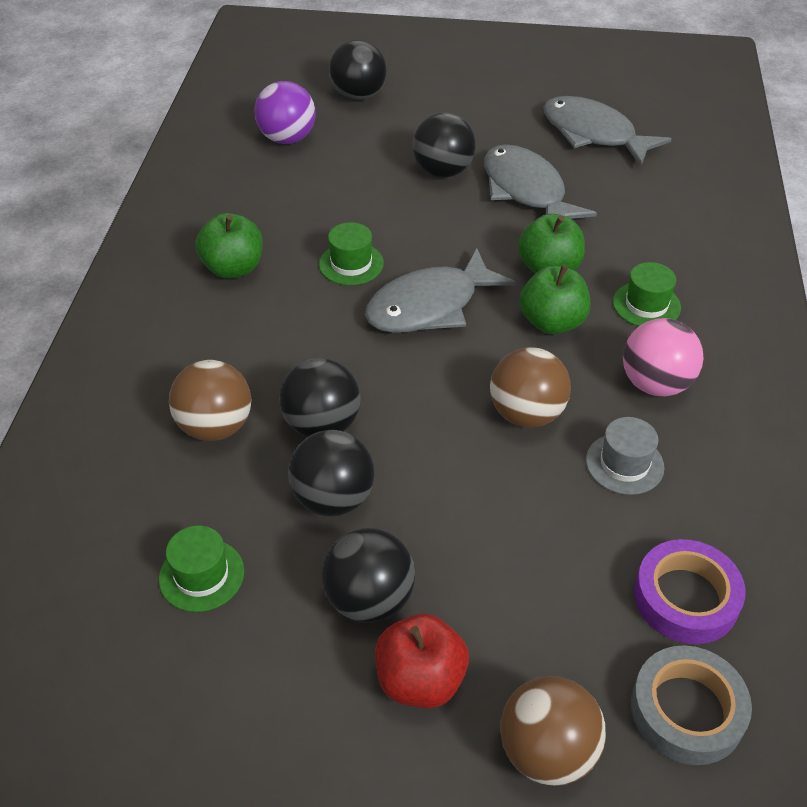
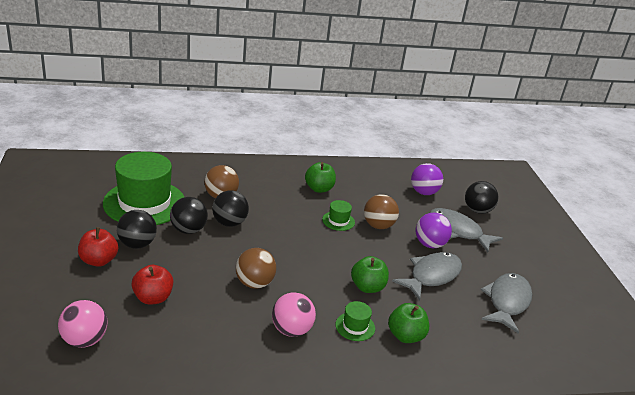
camera: 70 degrees right, 15 degrees down
(201, 575) = (144, 203): green hat -> green hat, size x2.40
(430, 306) = (319, 247): grey fish -> grey fish (458, 231)
(443, 171) = (429, 244): black ball -> purple ball
(547, 751) = (65, 297): brown ball -> brown ball (378, 226)
(552, 322) = (324, 290): green apple -> green apple (405, 336)
(559, 581) = (153, 298): none -> red apple
(624, 464) = (229, 318): grey hat -> none
(686, 597) = (147, 340): purple tape -> none
(687, 710) = (84, 340): grey tape -> pink ball

